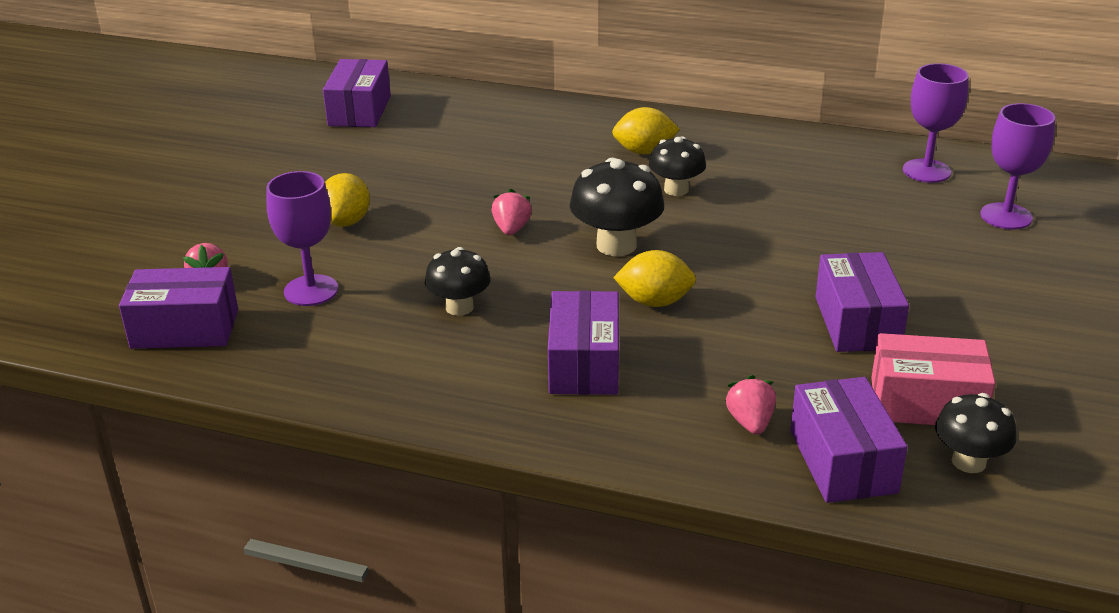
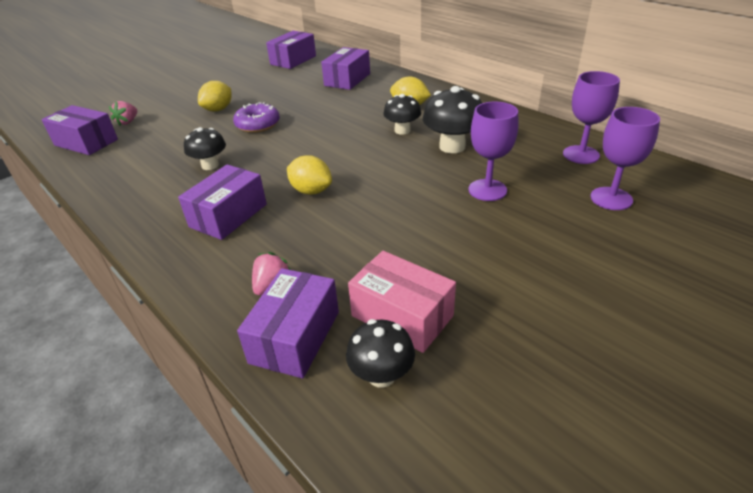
camera: 30 degrees right, 5 degrees up
(311, 290) = (158, 138): purple goblet -> purple goblet (487, 190)
(449, 230) = (258, 125): none -> purple donut
(511, 229) = (288, 131): pink strawberry -> none
(616, 245) = (330, 153): black mushroom -> black mushroom (452, 146)
(857, 322) = (418, 241): purple box -> purple box (347, 79)

